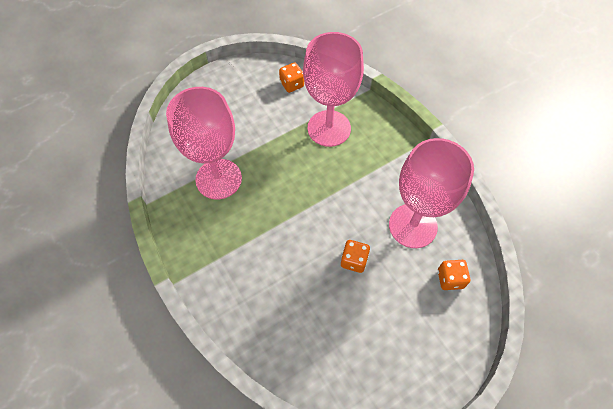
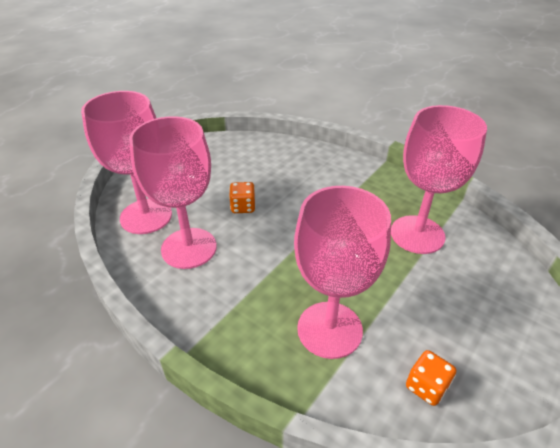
camera: 160 degrees right, 20 degrees down
(450, 279) = (146, 216): orange dice -> pink goblet

